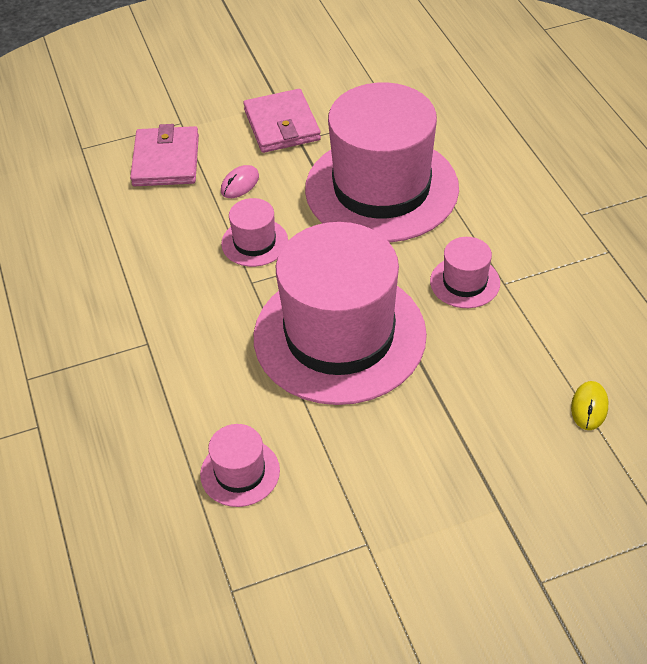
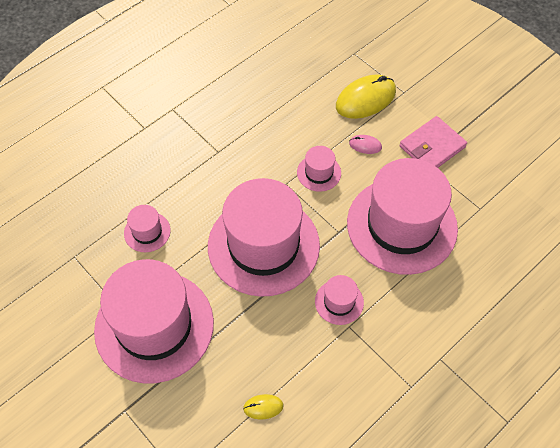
camera: 65 degrees right, 10 degrees up
(166, 160) = (365, 99): pink wallet -> yellow mouse
(412, 505) = (154, 326): none -> pink hat

